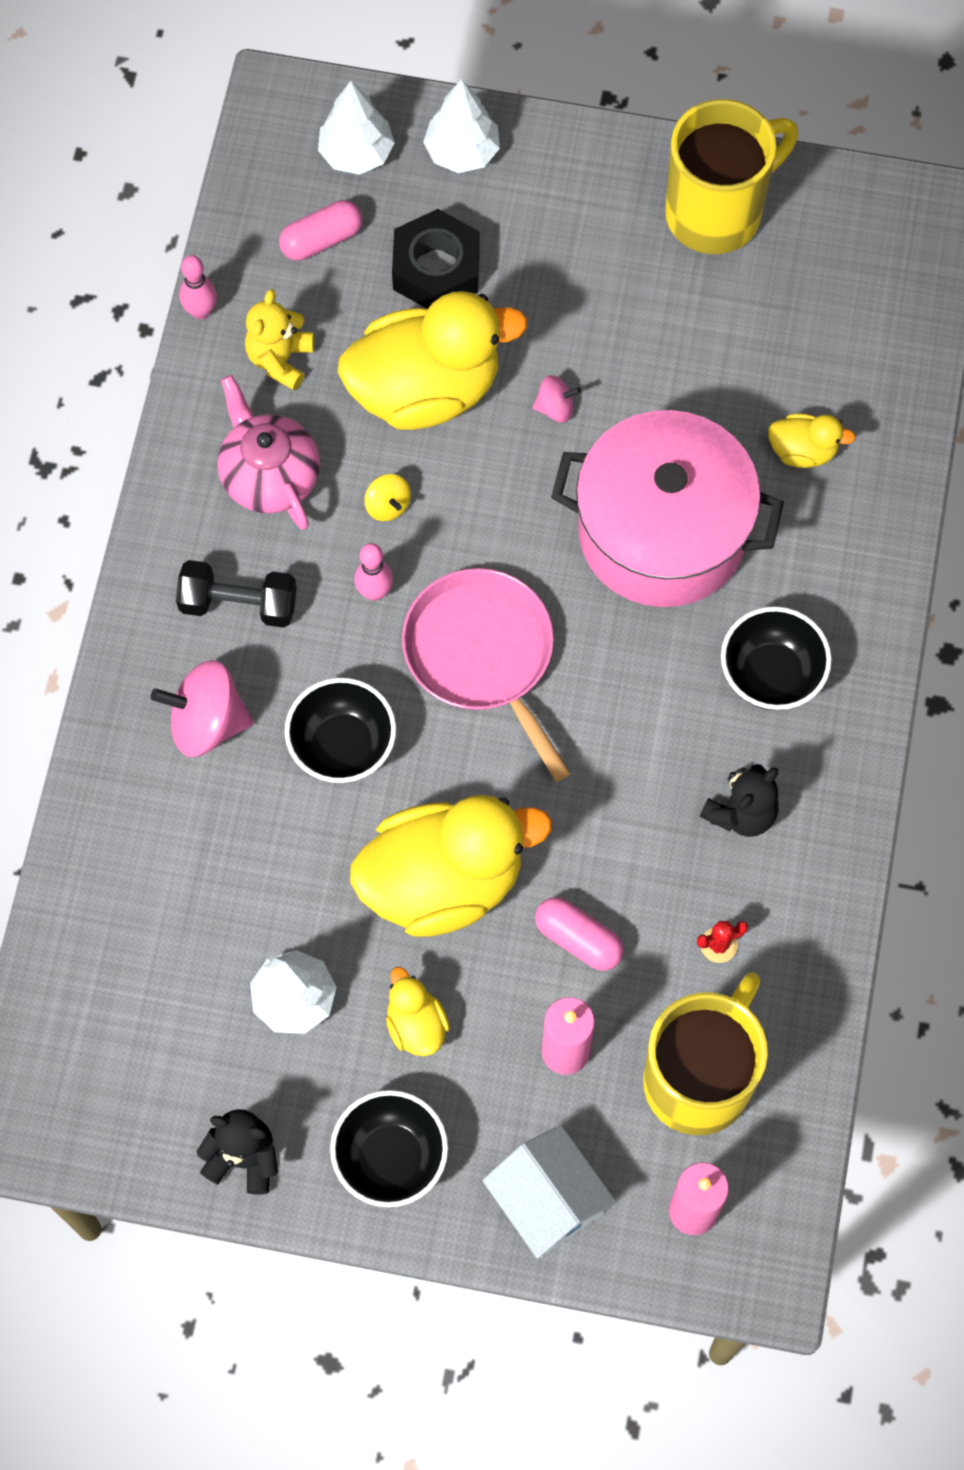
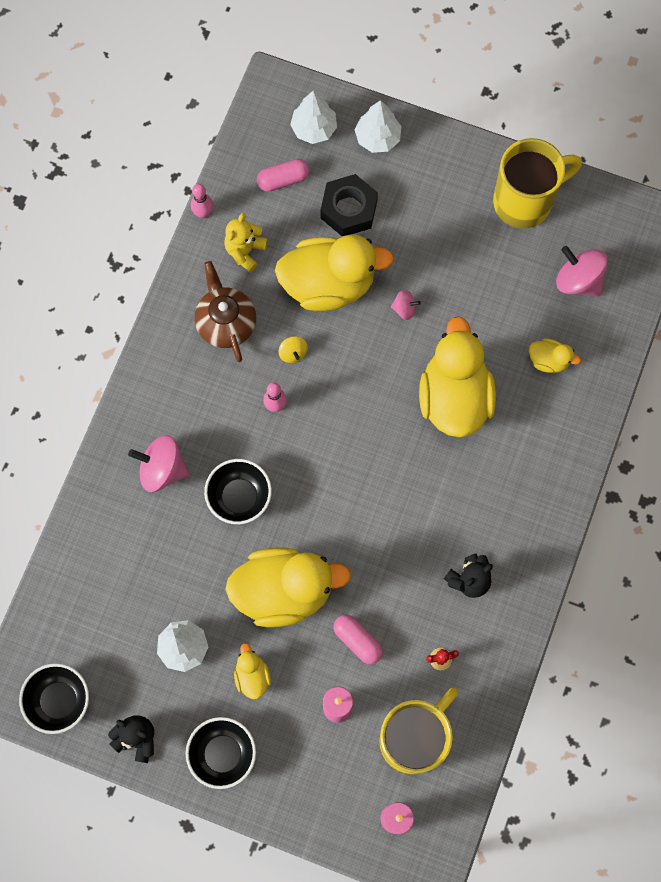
camera: 10 degrees right, 5 degrees up
(238, 604) = (193, 399): black dumbbell -> none
(269, 476) = (226, 322): pink teapot -> brown teapot
(482, 655) = (332, 455): pink pan -> none
(548, 1201) = (310, 797): white house -> none
(662, 532) = (454, 397): pink pot -> yellow duck
(771, 675) = (503, 497): black bowl -> black bowl (59, 701)
(826, 320) = (578, 280): none -> pink spinning top

